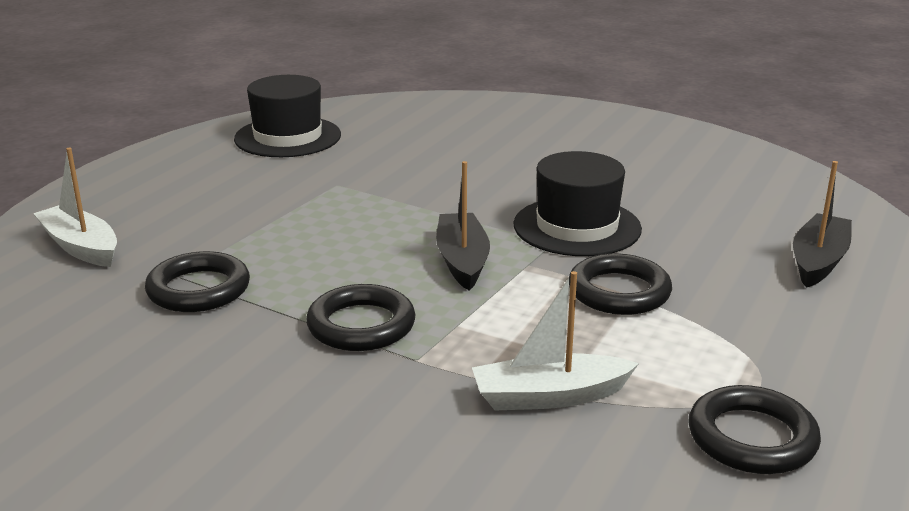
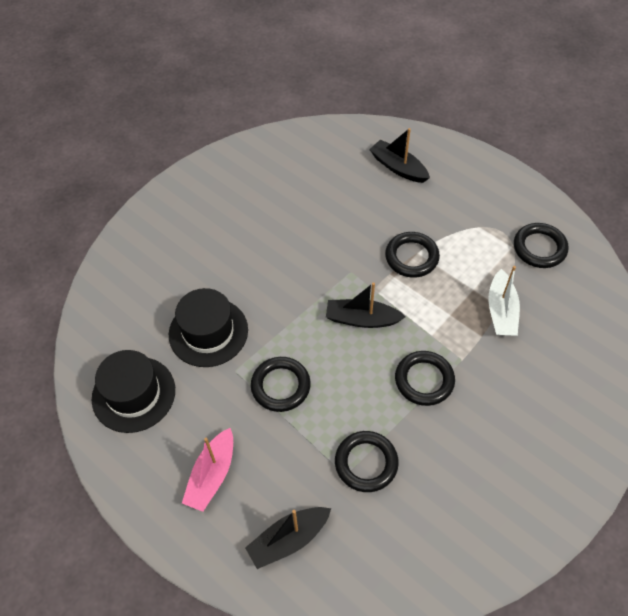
camera: 75 degrees left, 30 degrees up
(81, 247) = (288, 539): white boat -> black boat
(178, 191) = (212, 475): none -> pink boat
(320, 215) = (280, 386): none -> black ring
(577, 227) = (334, 255): black hat -> black hat (208, 332)

